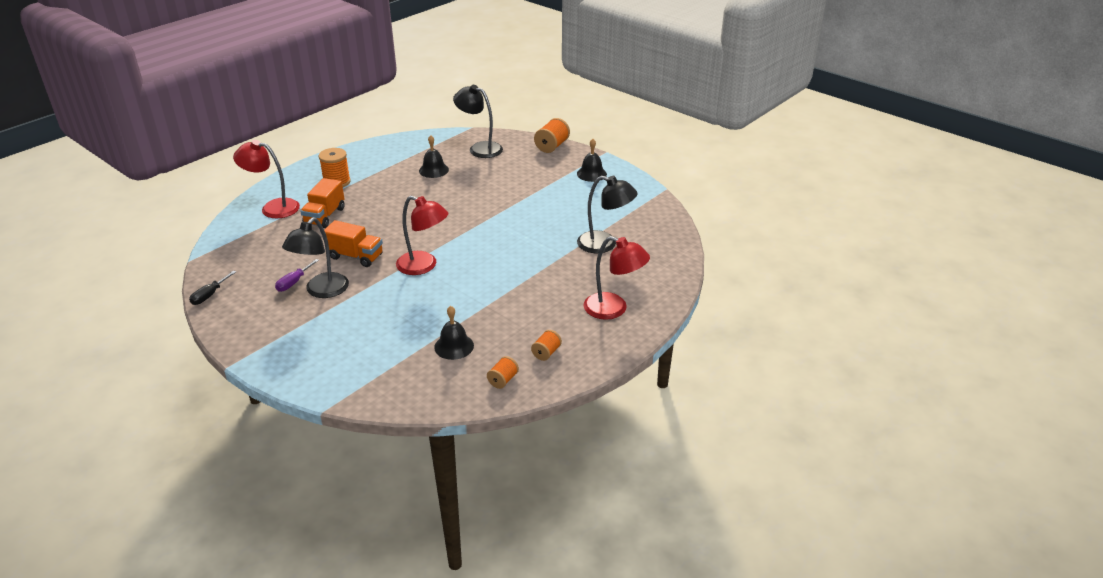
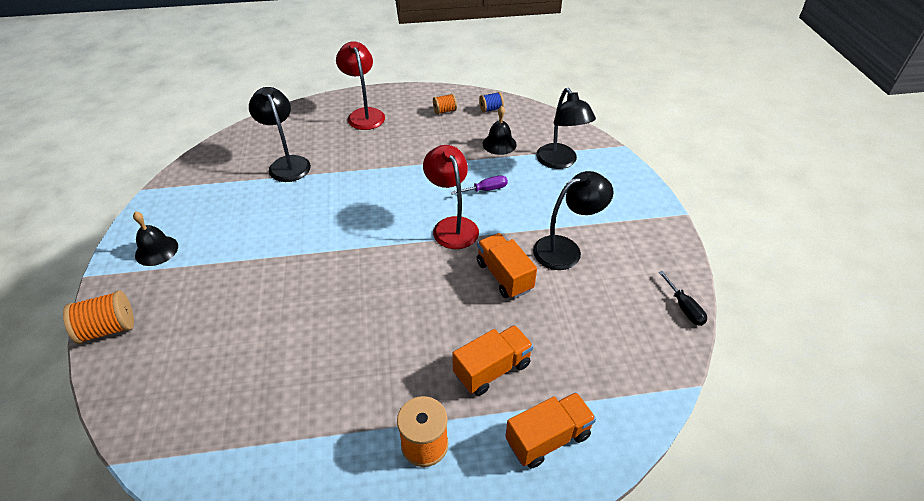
camera: 140 degrees left, 10 degrees up
(209, 295) = (684, 308): black screwdriver -> black screwdriver turned 90 degrees clockwise
(273, 207) = (548, 438): red lamp -> orange truck
(293, 282) = (587, 276): purple screwdriver -> purple screwdriver (486, 190)
(433, 170) = (286, 379): black bell -> none
(480, 148) = (179, 390): black lamp -> black lamp (560, 162)
(503, 380) = (491, 109): orange spool -> blue spool

